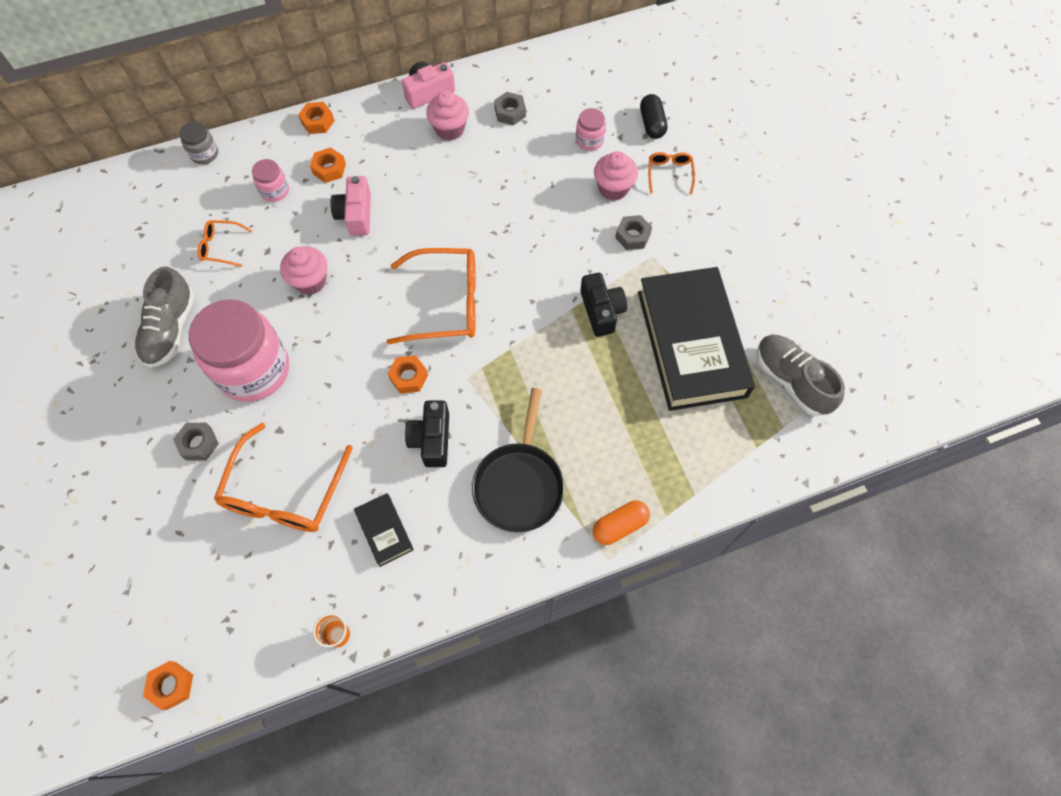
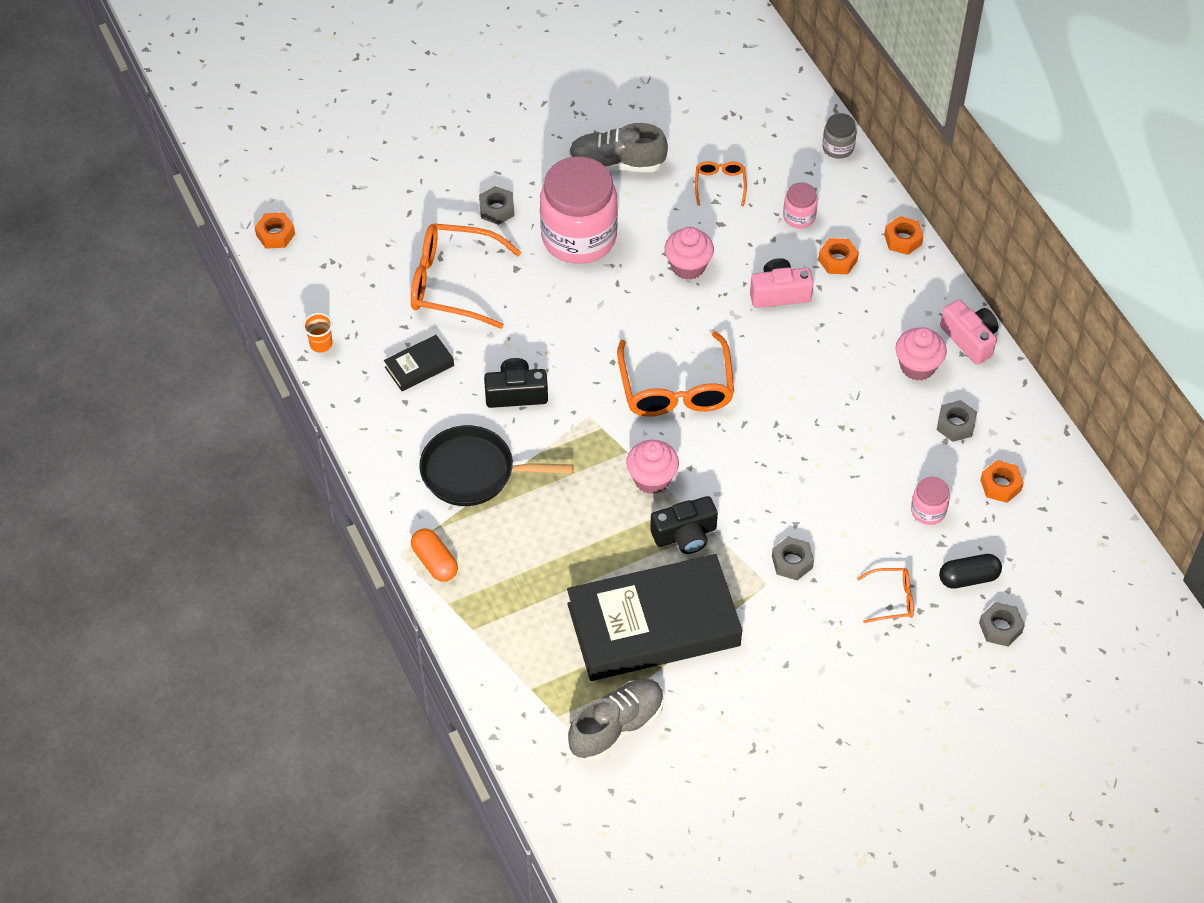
camera: 85 degrees right, 10 degrees down
(408, 377) = (584, 366): orange nut -> orange nut (1000, 485)
(613, 188) = (859, 539): pink cupcake -> pink cupcake (652, 479)
(696, 111) = (1000, 628): none -> grey nut

